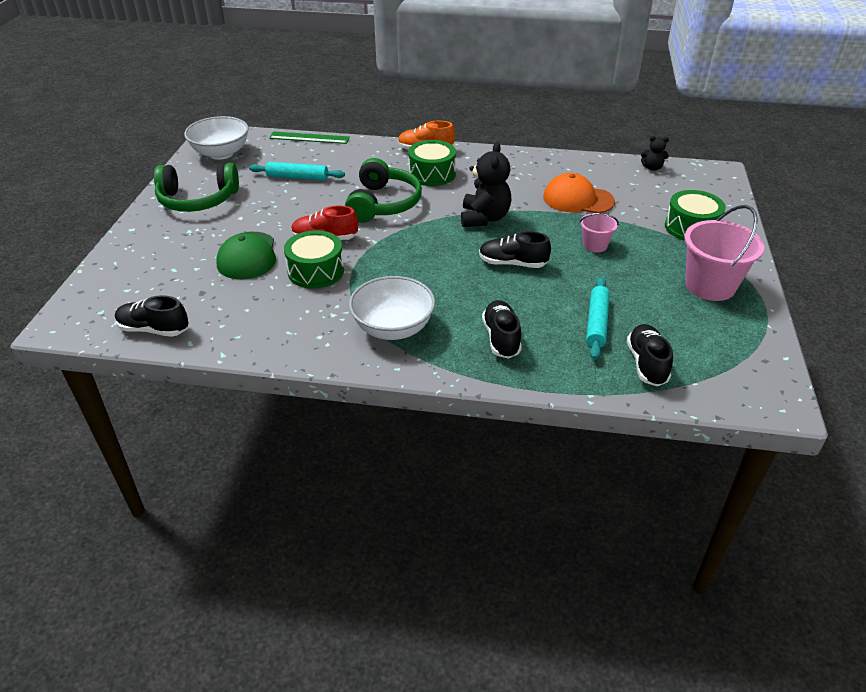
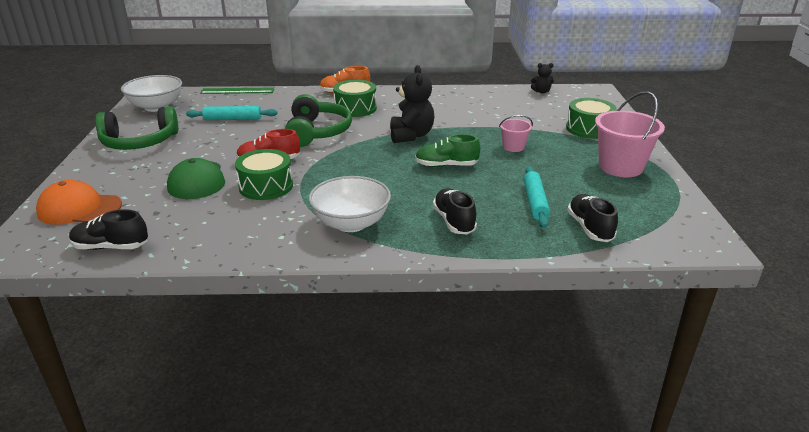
camera: 10 degrees left, 10 degrees down
(512, 263) = (446, 165): black shoe -> green shoe
(577, 199) = (487, 117): orange cap -> orange cap (79, 209)

